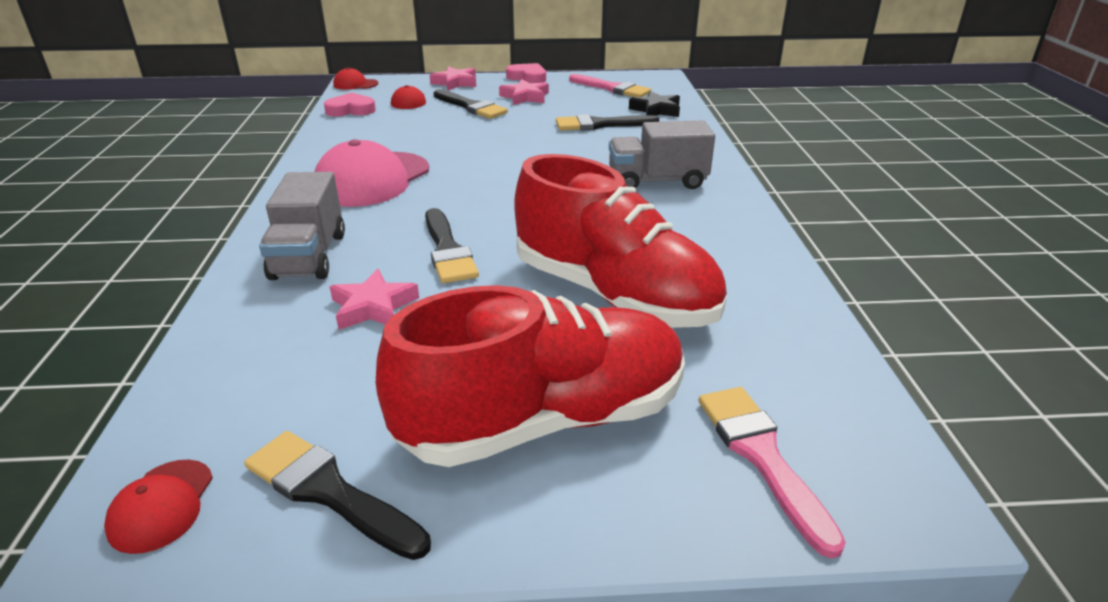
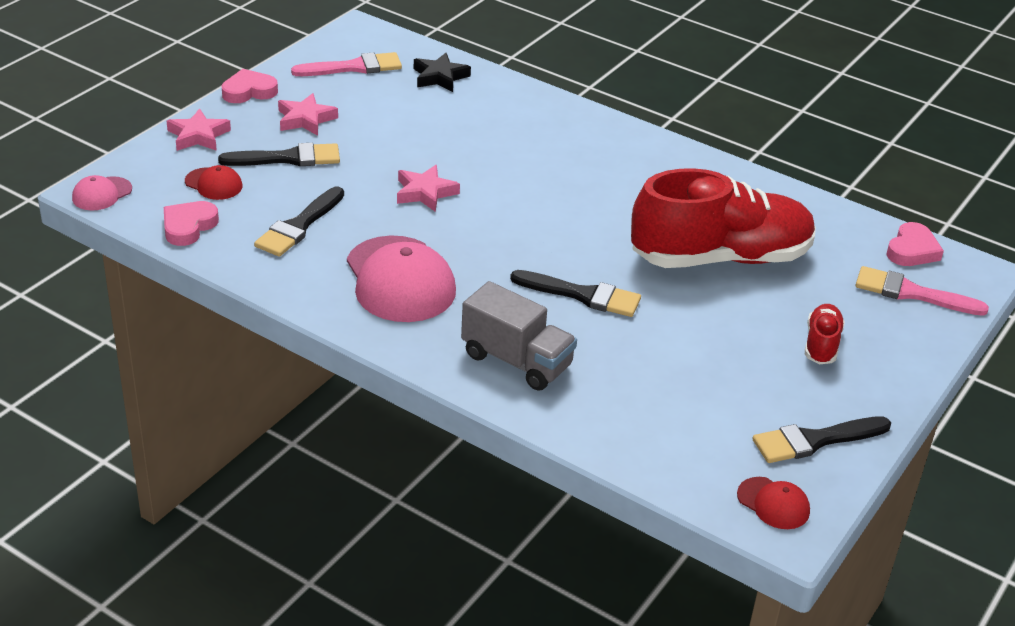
camera: 55 degrees left, 5 degrees up
(355, 84) = (102, 194): red cap -> pink cap
(373, 307) = (631, 358): pink star -> pink star (425, 192)
(544, 420) = (821, 344): red shoe -> red shoe, size x0.43
(600, 125) = (434, 119): black brush -> black brush (299, 226)
(657, 181) = (581, 155): grey truck -> none
(854, 419) = (912, 250): none -> pink heart

